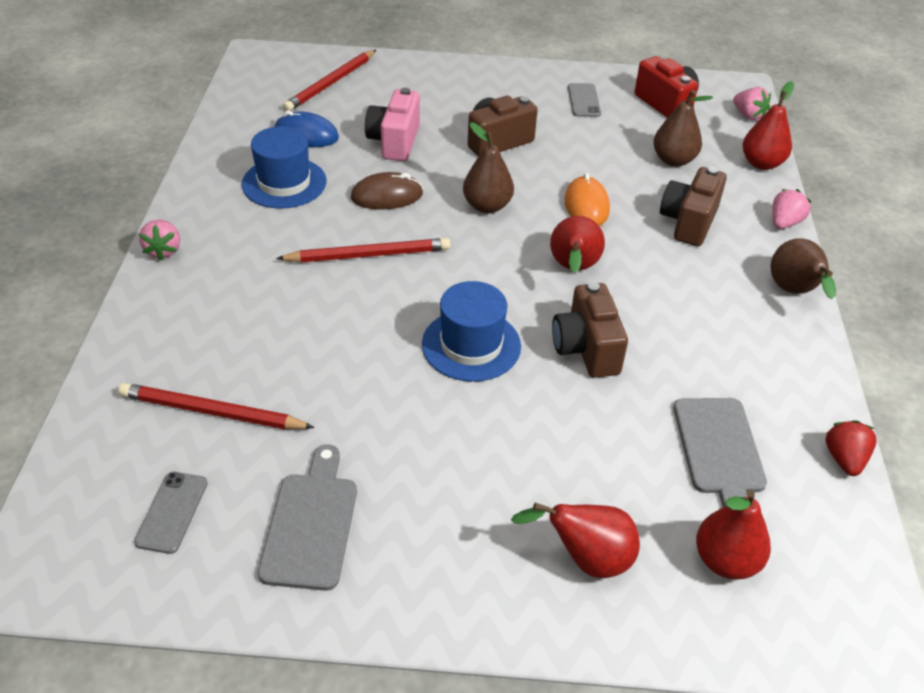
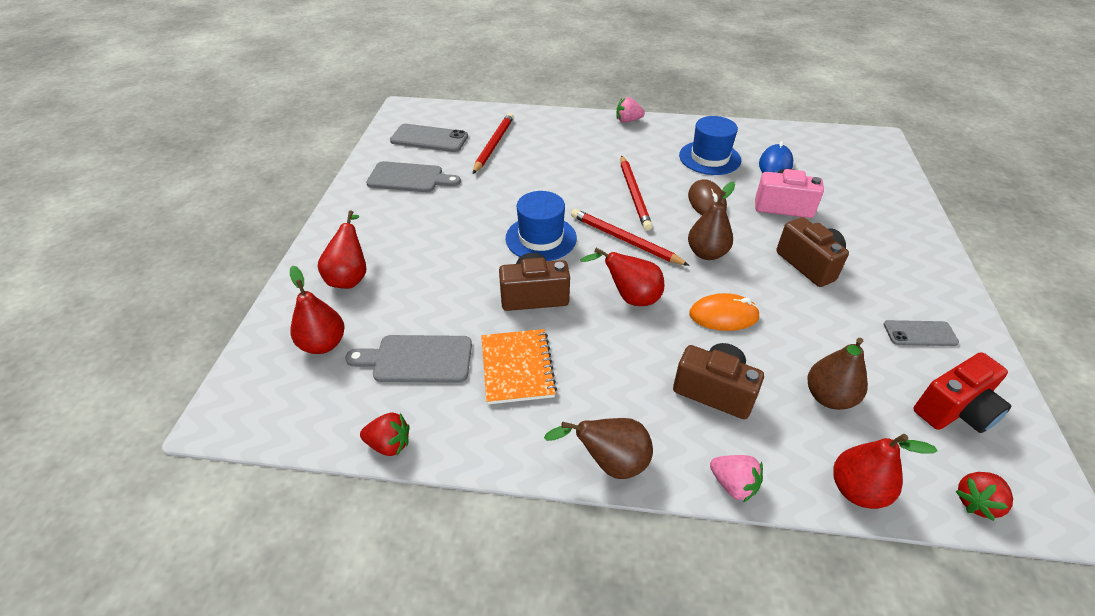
camera: 95 degrees right, 0 degrees up
(172, 512) = (429, 138): grey phone -> grey phone, size x1.60
(331, 83) = (857, 174): red pencil -> red pencil (625, 240)
(704, 359) = (517, 367): none -> orange notebook
(748, 115) = (976, 502): pink strawberry -> red strawberry

